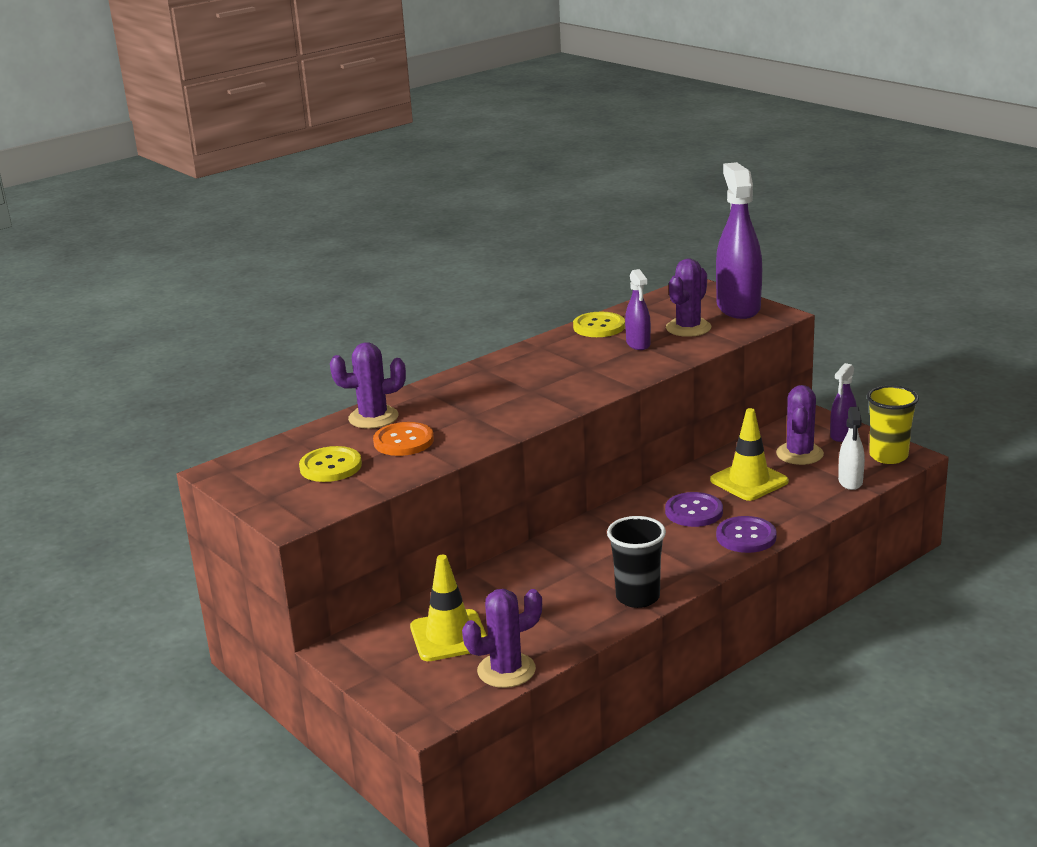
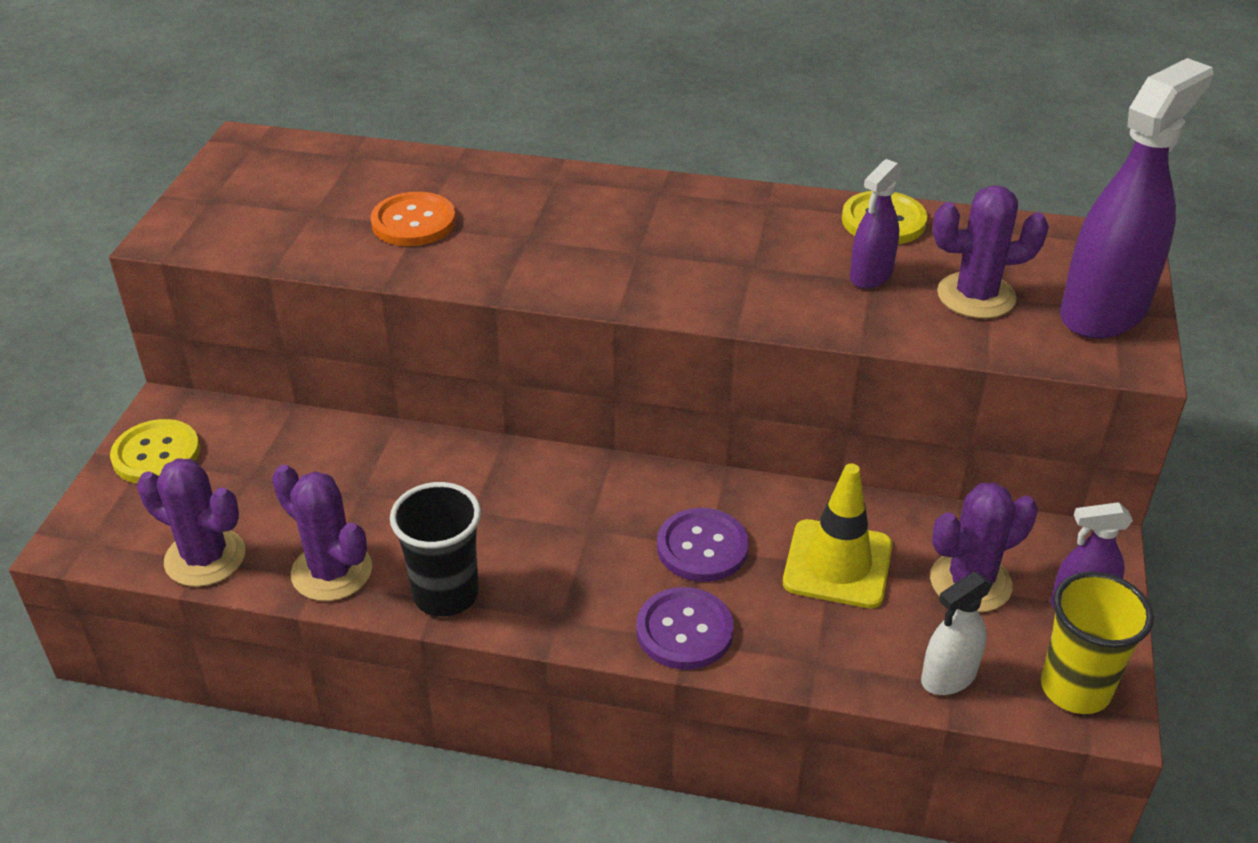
camera: 50 degrees right, 15 degrees up
(330, 466) = (311, 203): yellow button -> yellow button (156, 454)
(373, 417) = (453, 175): purple cactus -> purple cactus (331, 572)
(449, 636) = (247, 476): yellow traffic cone -> none

